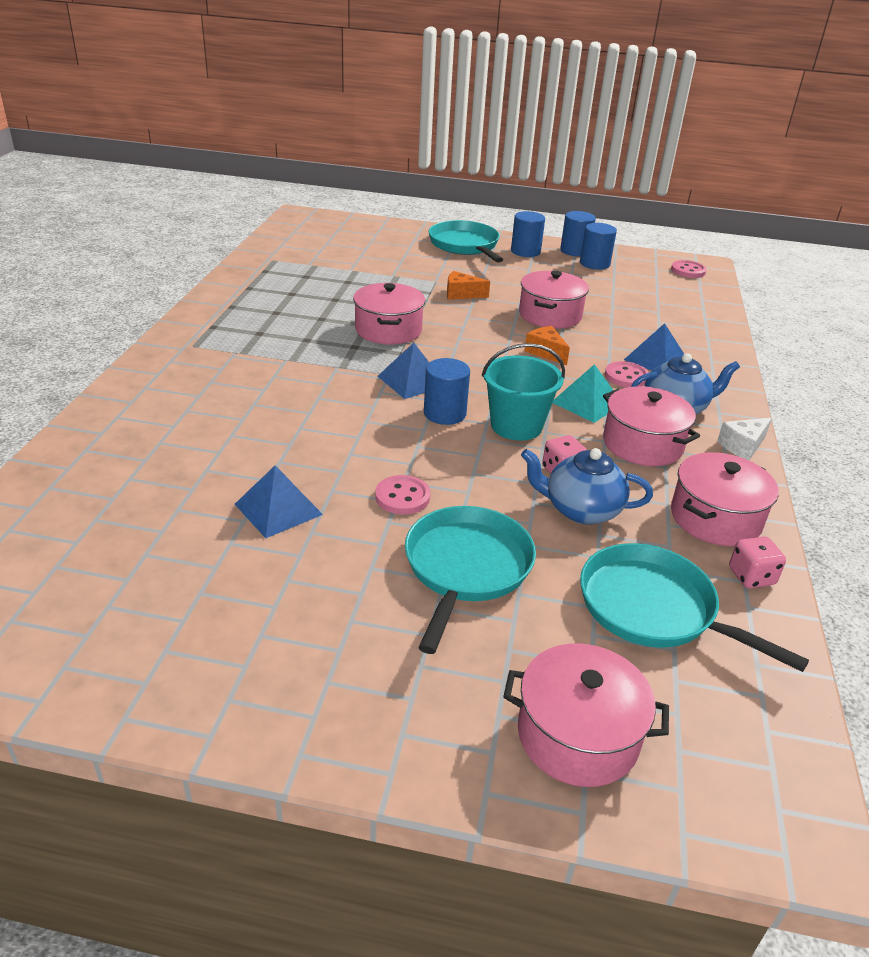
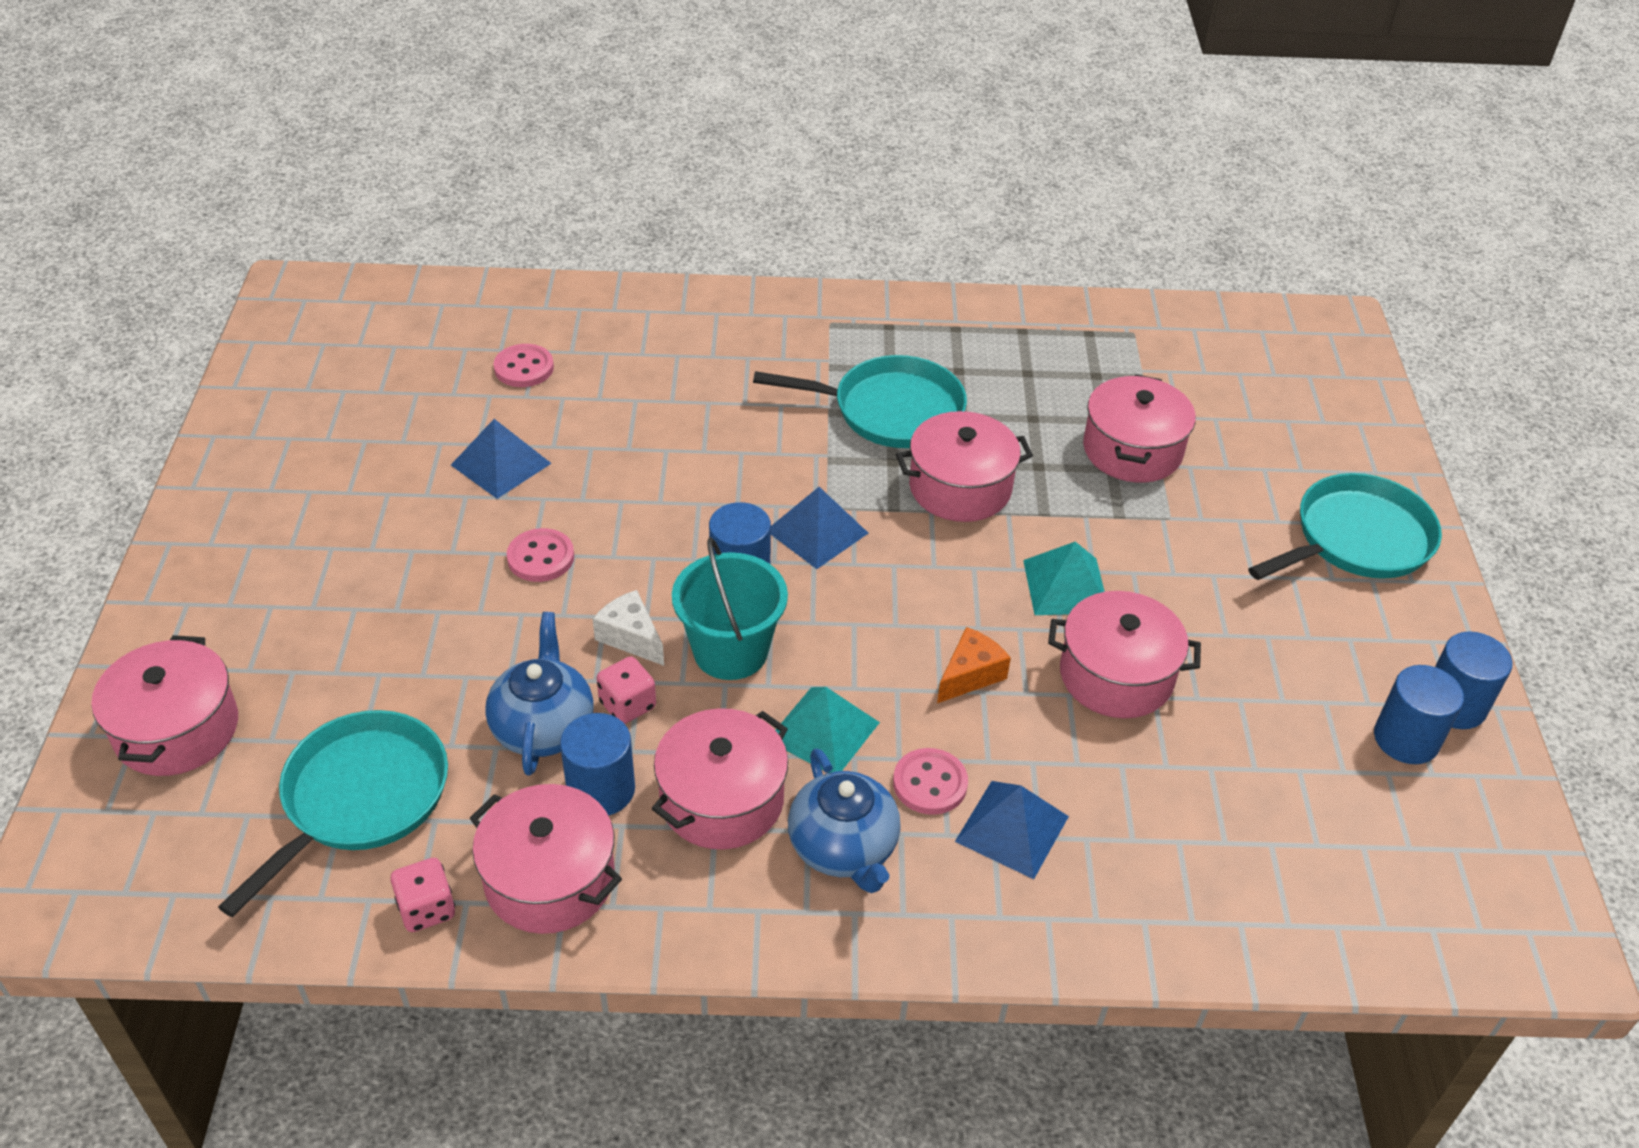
camera: 80 degrees right, 10 degrees up
(377, 279) = (1132, 450): none -> pink pot
(461, 294) = (1135, 555): orange cheese -> none
(466, 568) = (417, 625): turquoise pan -> turquoise pan (890, 410)
(481, 315) = (1066, 586): none -> turquoise pyramid
(525, 251) = (1391, 627): blue cylinder -> blue cylinder (601, 789)
(688, 271) = (1484, 910): pink button -> pink button (524, 368)
(743, 446) = (753, 936): white cheese -> white cheese (630, 637)

